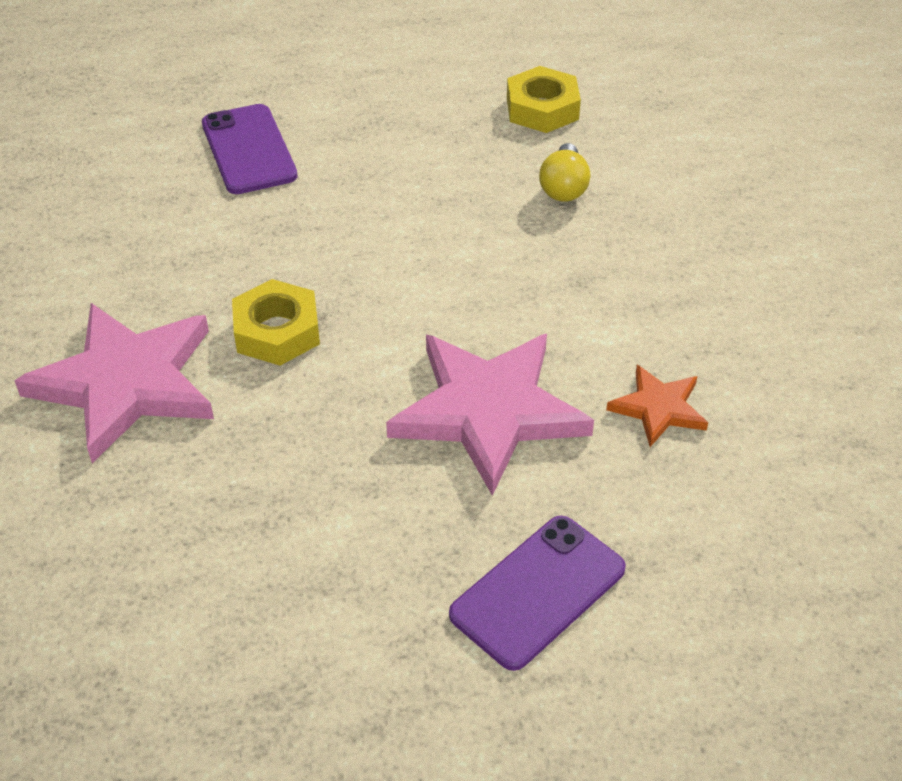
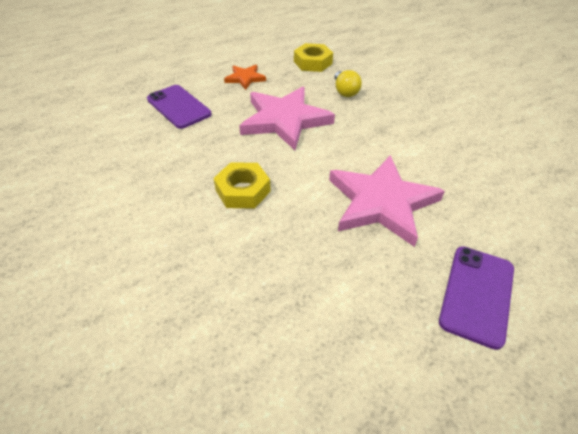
camera: 20 degrees left, 0 degrees up
(126, 383) = (167, 243): pink star -> pink star (284, 120)
(658, 408) = (461, 178): orange star -> orange star (245, 78)

